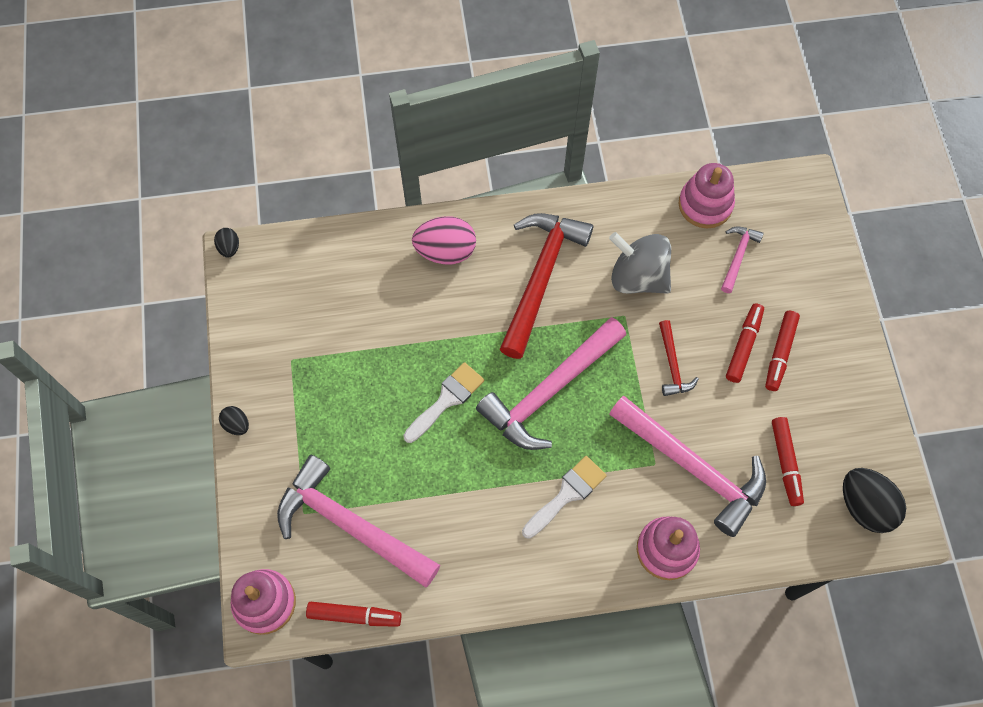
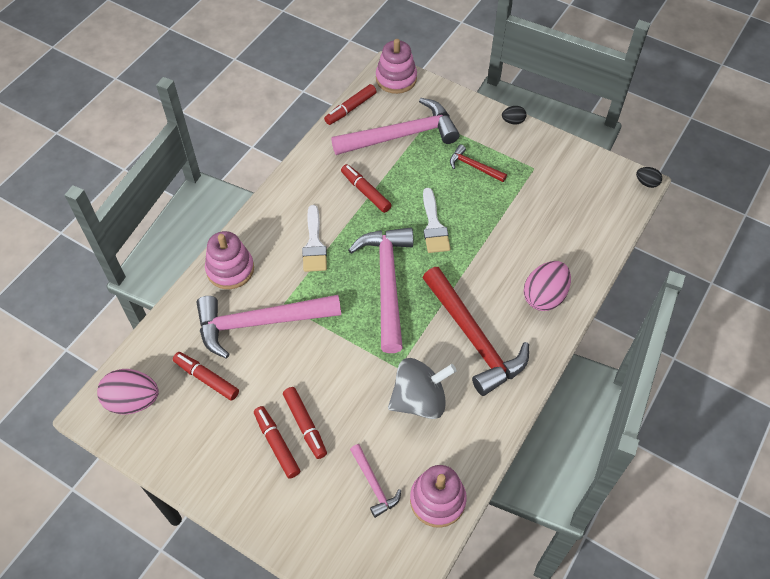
camera: 130 degrees right, 10 degrees down
(460, 499) = (365, 192): none -> red marker
(672, 365) = (335, 368): red hammer -> red hammer (474, 167)
(864, 506) = (133, 401): black egg -> pink egg

